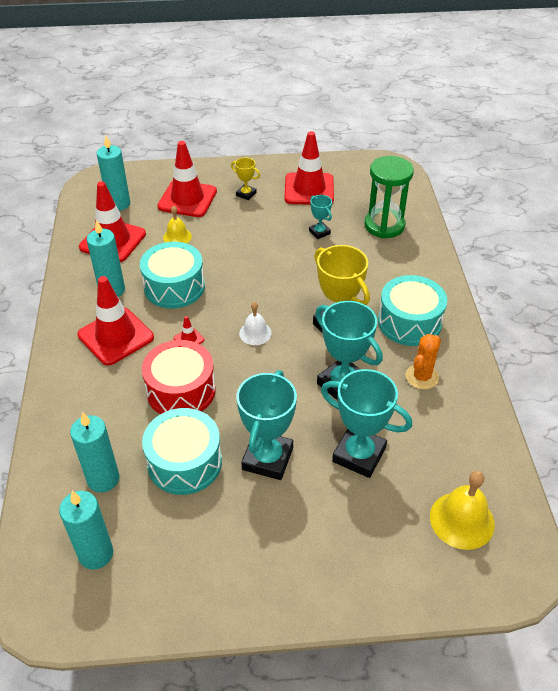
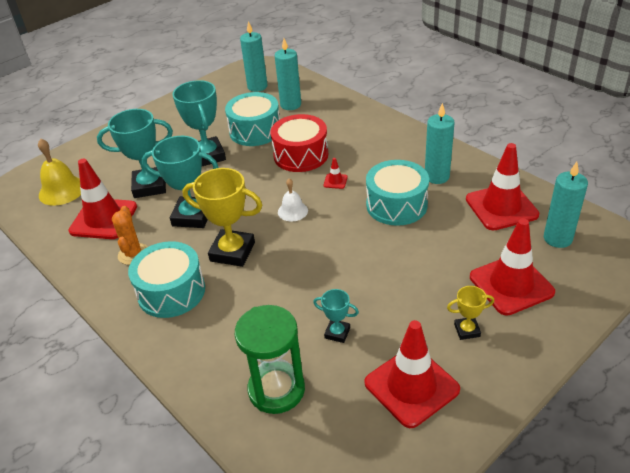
camera: 145 degrees right, 5 degrees down
(116, 336) = (386, 156): red traffic cone -> red traffic cone (103, 219)
(177, 237) = (458, 243): yellow bell -> none

